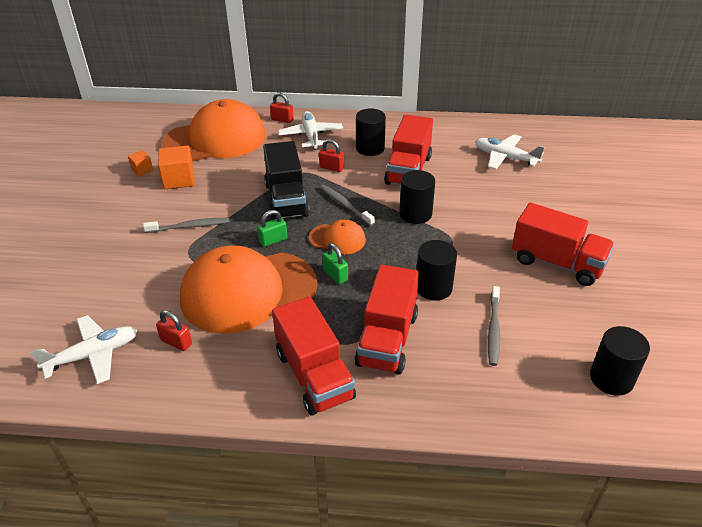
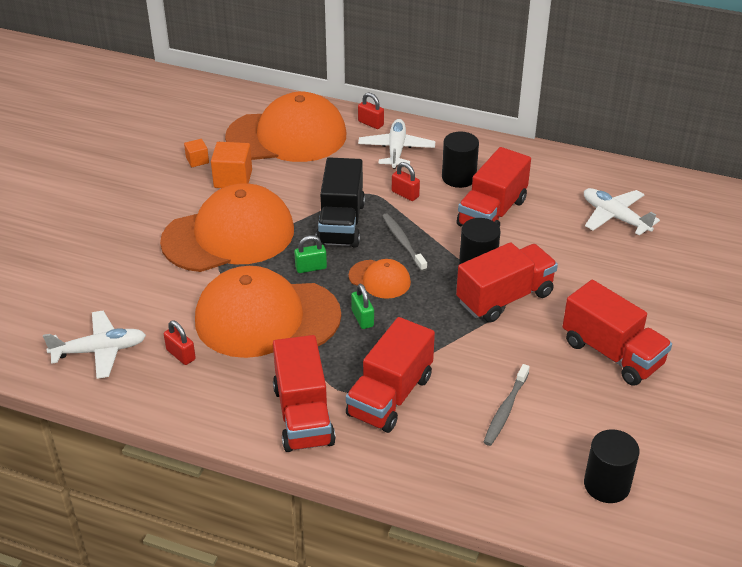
camera: 15 degrees right, 0 degrees up
(190, 226) = (229, 235): grey toothbrush -> orange cap
(433, 287) = (461, 353): black cylinder -> none
(449, 235) = (504, 298): none -> red truck

